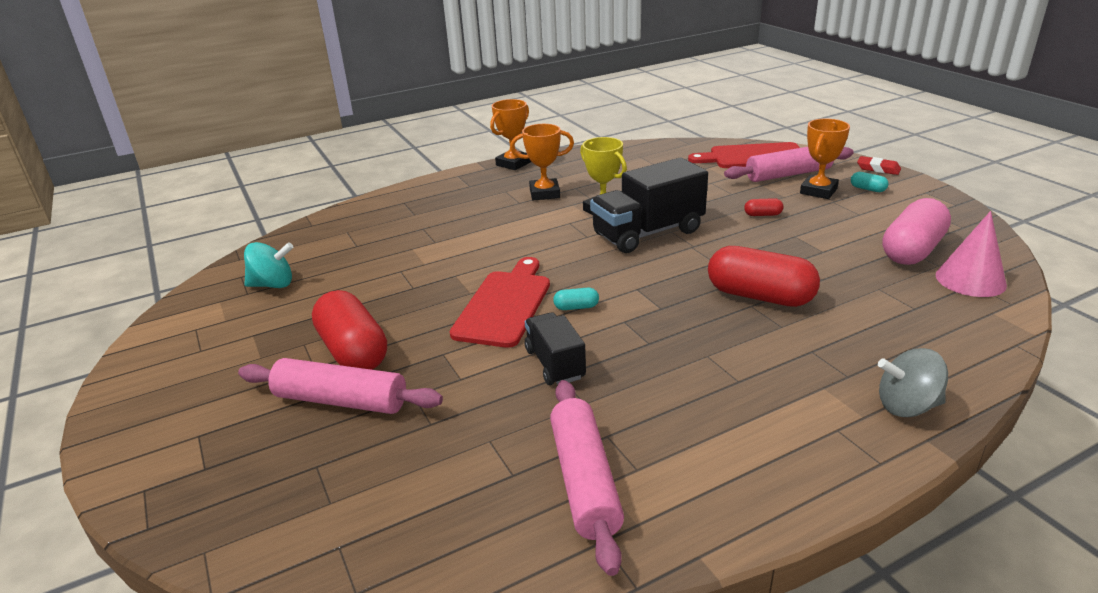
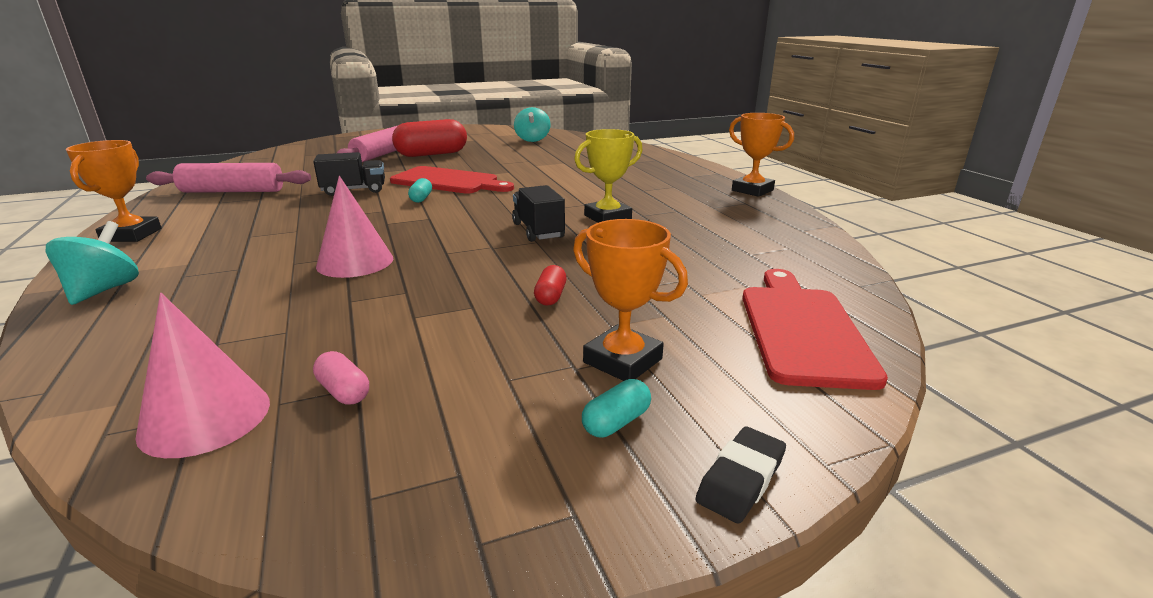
camera: 95 degrees right, 5 degrees down
(544, 193) = (662, 198): orange trophy -> orange trophy (131, 235)
(648, 233) = (538, 231): black truck -> black truck, size x0.58
(759, 296) = (355, 262): red capsule -> pink cone
(788, 174) = (709, 347): pink rolling pin -> none
(878, 169) = (740, 479): red eraser -> black eraser
(907, 406) = (104, 290): grey spinning top -> turquoise spinning top
(912, 250) = (343, 391): pink capsule -> pink capsule, size x0.42

